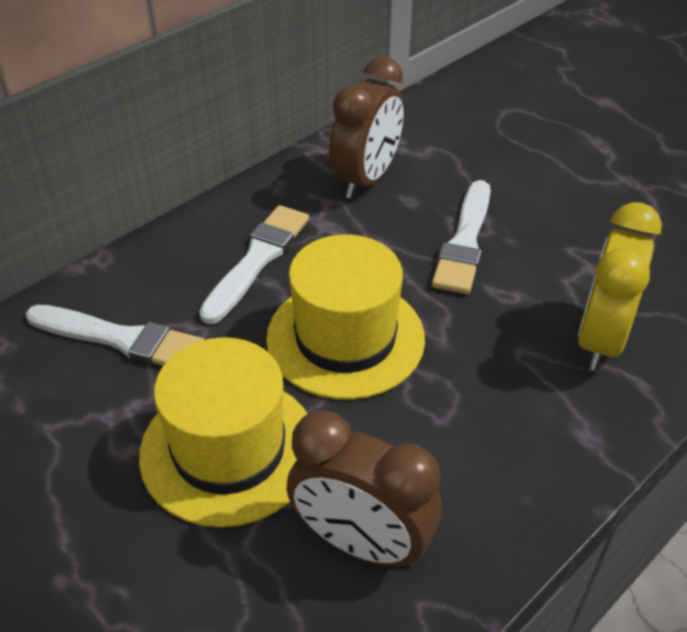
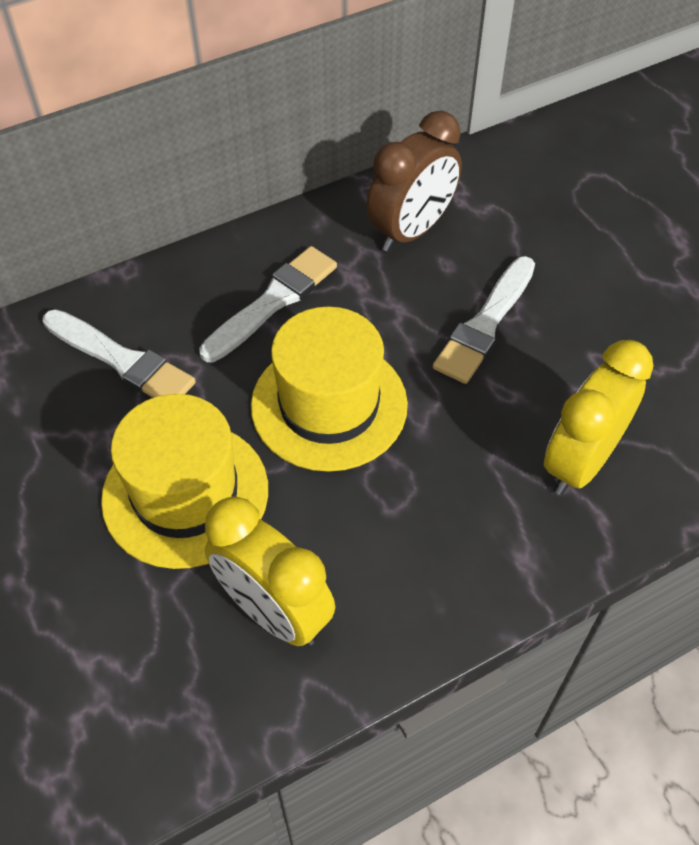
camera: 15 degrees right, 10 degrees up
(361, 542) = (274, 611): brown clock -> yellow clock

